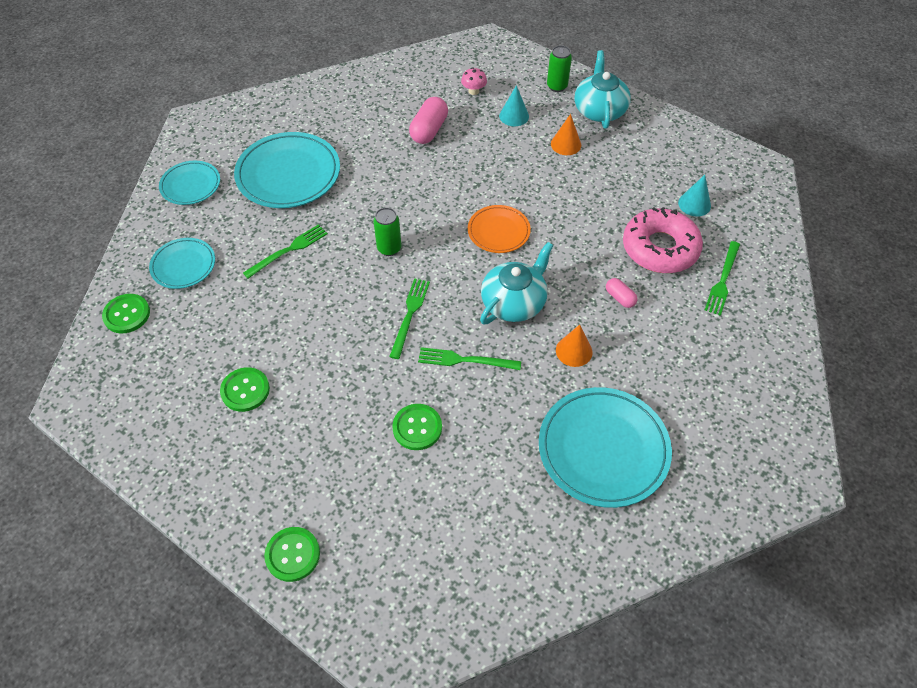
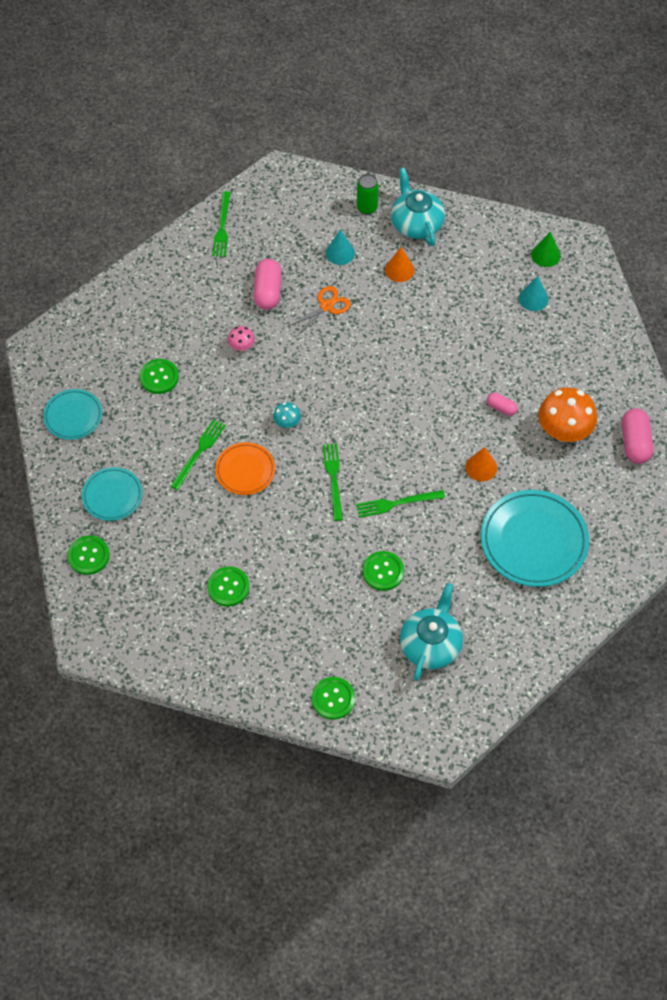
camera: 20 degrees left, 5 degrees up
(288, 174) = (159, 377): turquoise plate -> green button
(389, 248) = (287, 423): green can -> turquoise mushroom
(473, 91) = (291, 236): pink mushroom -> pink mushroom (241, 346)
(479, 156) = (326, 306): none -> orange scissors
(498, 231) = (375, 377): orange plate -> orange plate (245, 470)
(514, 302) = (416, 440): turquoise teapot -> turquoise teapot (430, 644)
(660, 248) = (518, 351): pink donut -> none
(681, 341) = (563, 431): none -> orange mushroom
(722, 169) = (545, 255): none -> green cone
(722, 280) = (579, 365): green fork -> green fork (222, 227)
(761, 377) = (634, 443): none -> pink capsule

